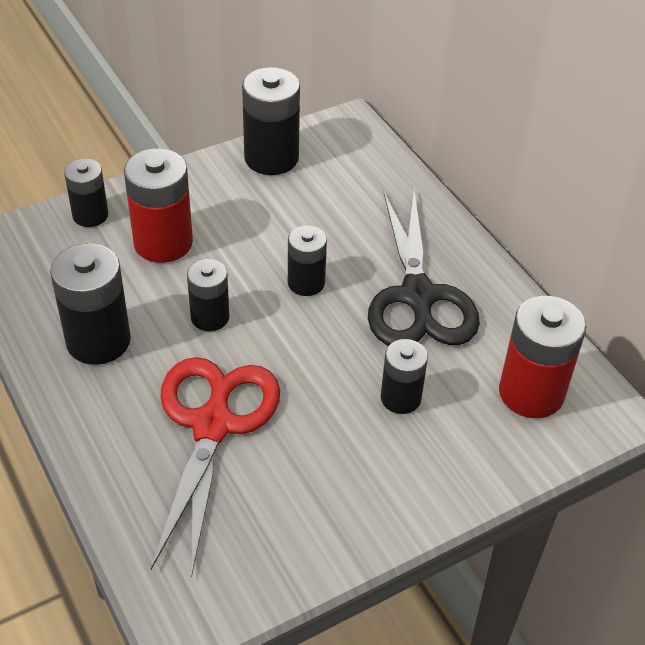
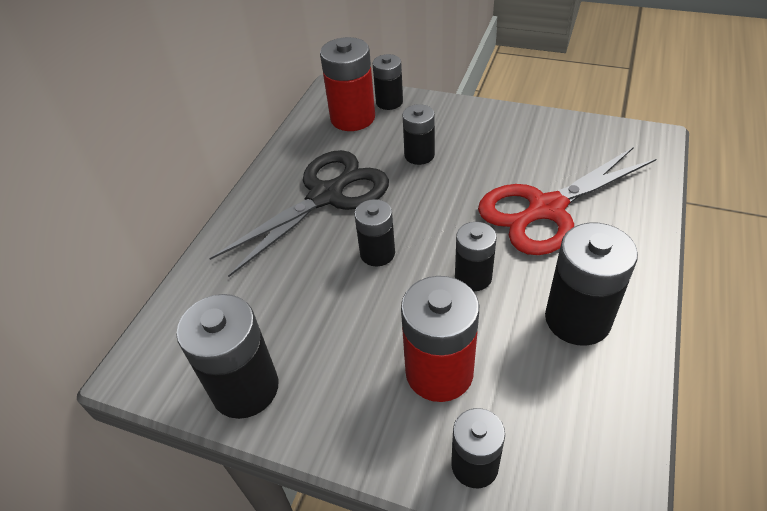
camera: 125 degrees left, 0 degrees up
(530, 444) = (389, 102): none -> black battery

